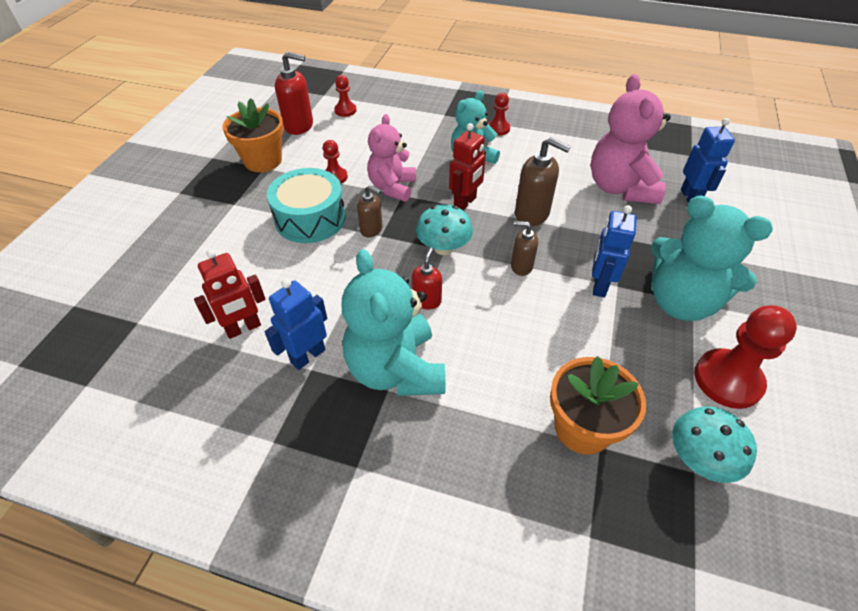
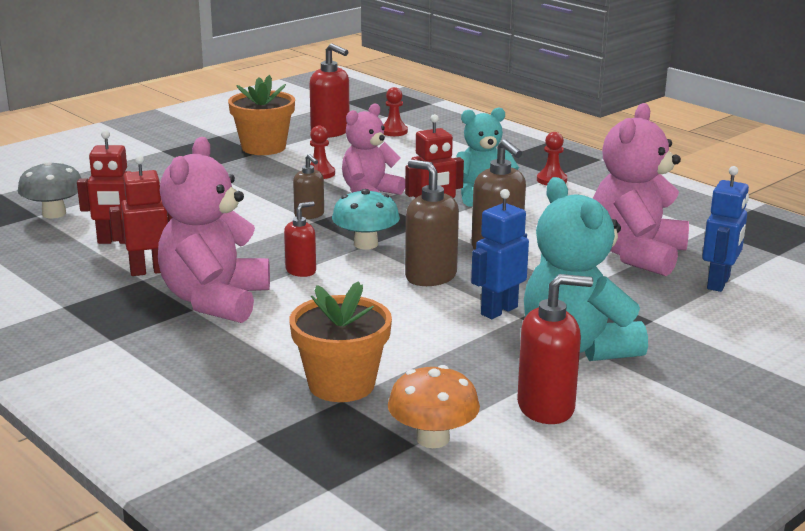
camera: 30 degrees right, 25 degrees down
(152, 314) = (54, 213): none -> grey mushroom
(307, 356) = (149, 271): blue robot -> red robot
(310, 218) = (259, 194): turquoise drum -> none
(396, 370) = (215, 300): turquoise teddy bear -> pink teddy bear
(521, 266) = (430, 276): brown soap dispenser -> brown soap dispenser, size x1.65
(699, 458) = (433, 438): turquoise mushroom -> orange mushroom
(727, 380) = (546, 407): red pawn -> red soap dispenser

